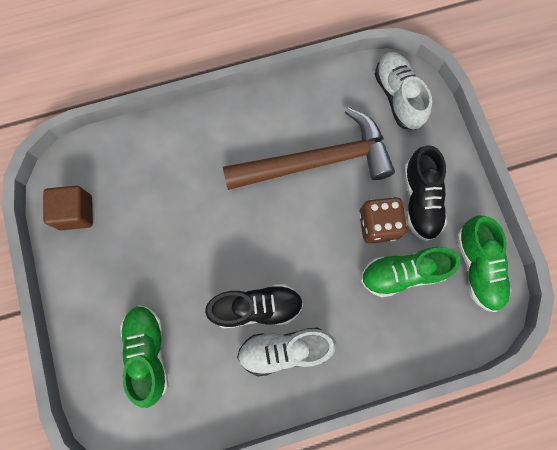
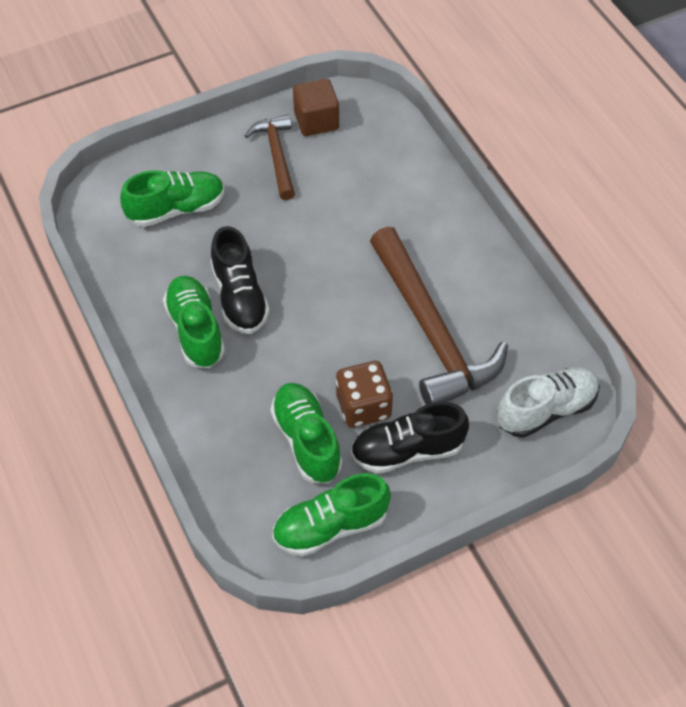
camera: 80 degrees right, 20 degrees down
(108, 254) = (276, 156): none -> brown hammer
(285, 350) = (195, 330): white shoe -> green shoe

